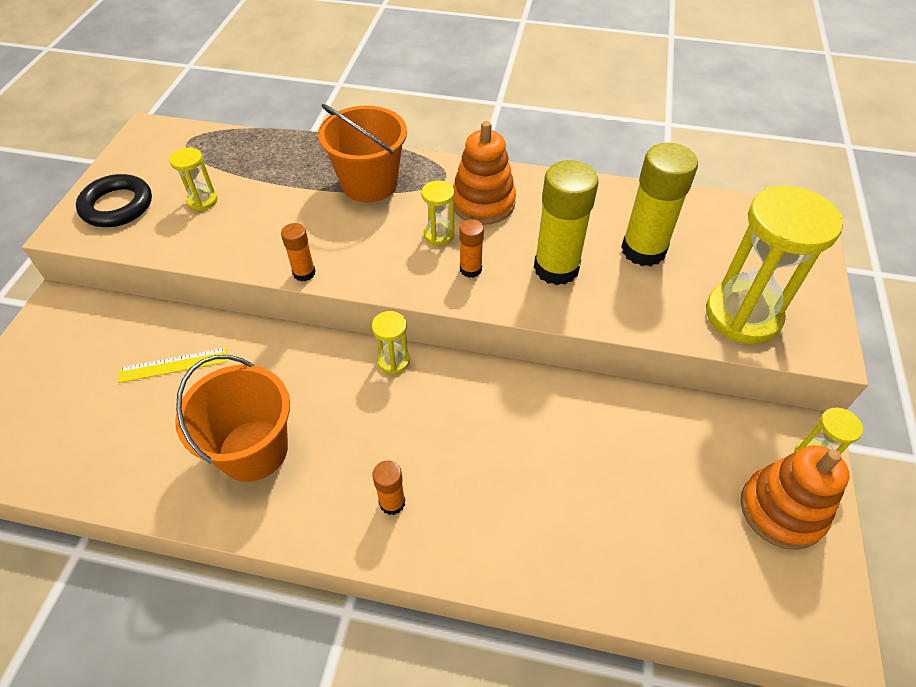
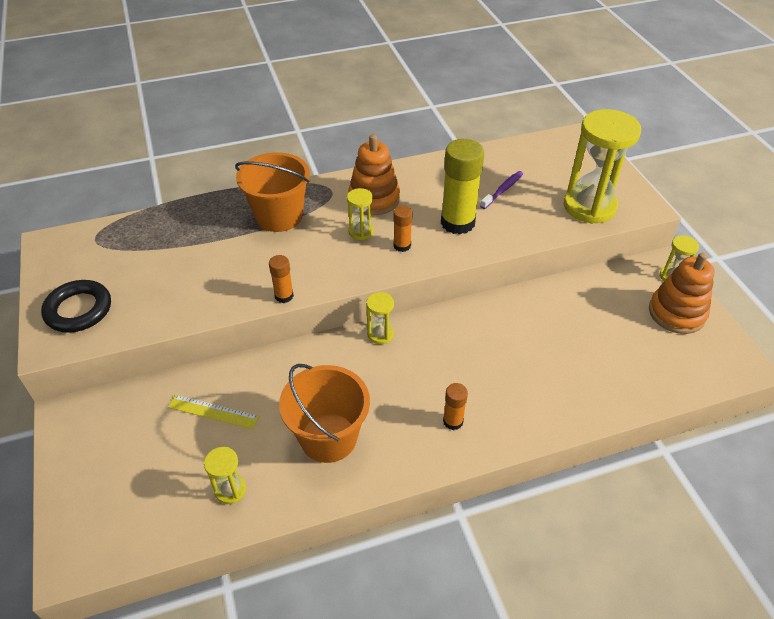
camera: 30 degrees left, 5 degrees down
(173, 365) = (213, 411): yellow ruler -> yellow ruler turned 60 degrees clockwise
(202, 201) = (152, 278): yellow hourglass -> yellow hourglass (230, 490)
(643, 250) = (503, 190): yellow glue stick -> purple toothbrush

